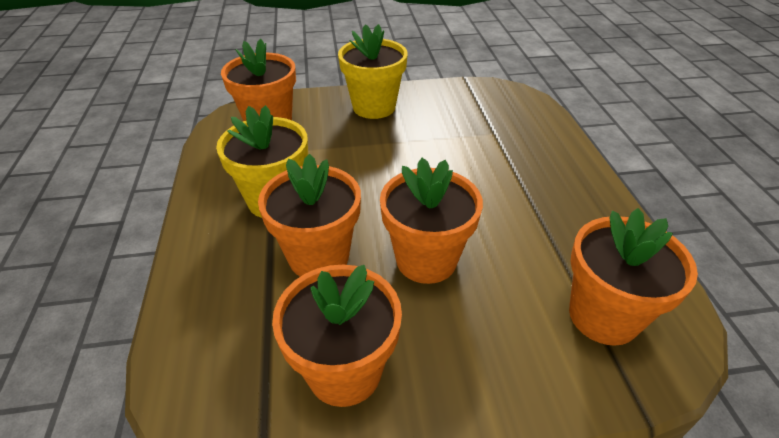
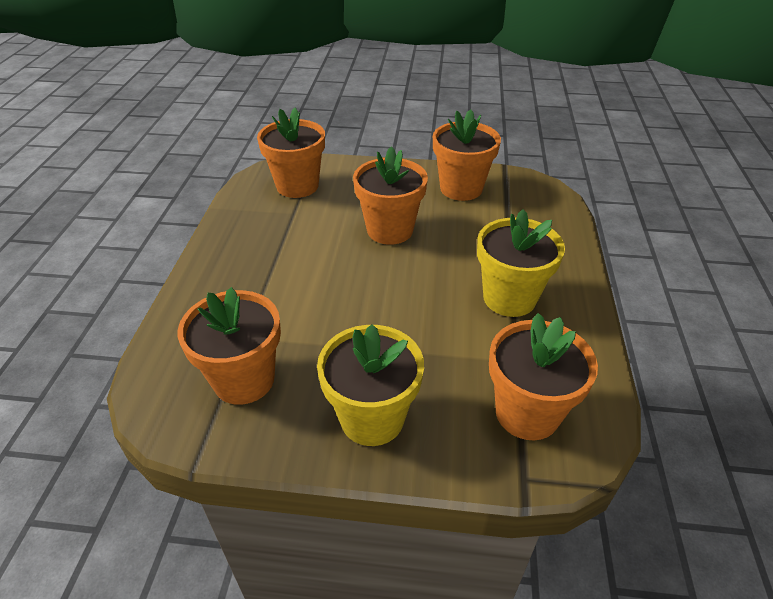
camera: 165 degrees left, 0 degrees up
(318, 256) = (471, 245): orange flower pot -> orange flower pot (244, 380)

